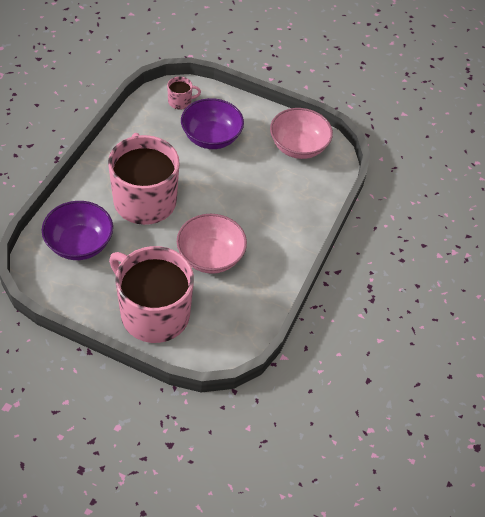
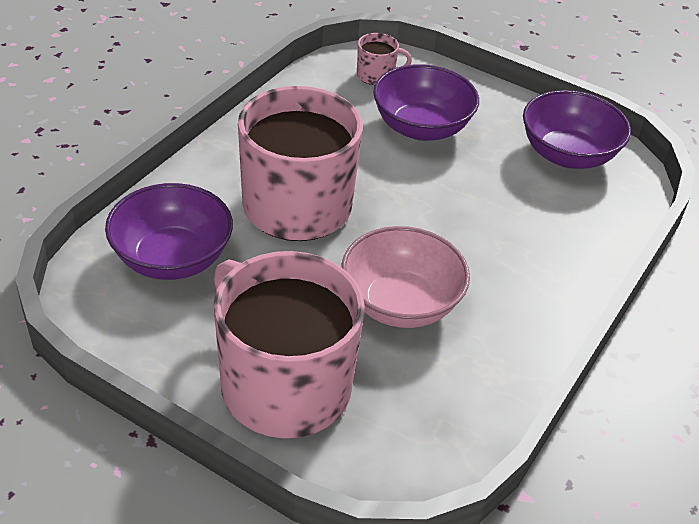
camera: 10 degrees right, 10 degrees down
(298, 147) = (567, 155): pink bowl -> purple bowl

